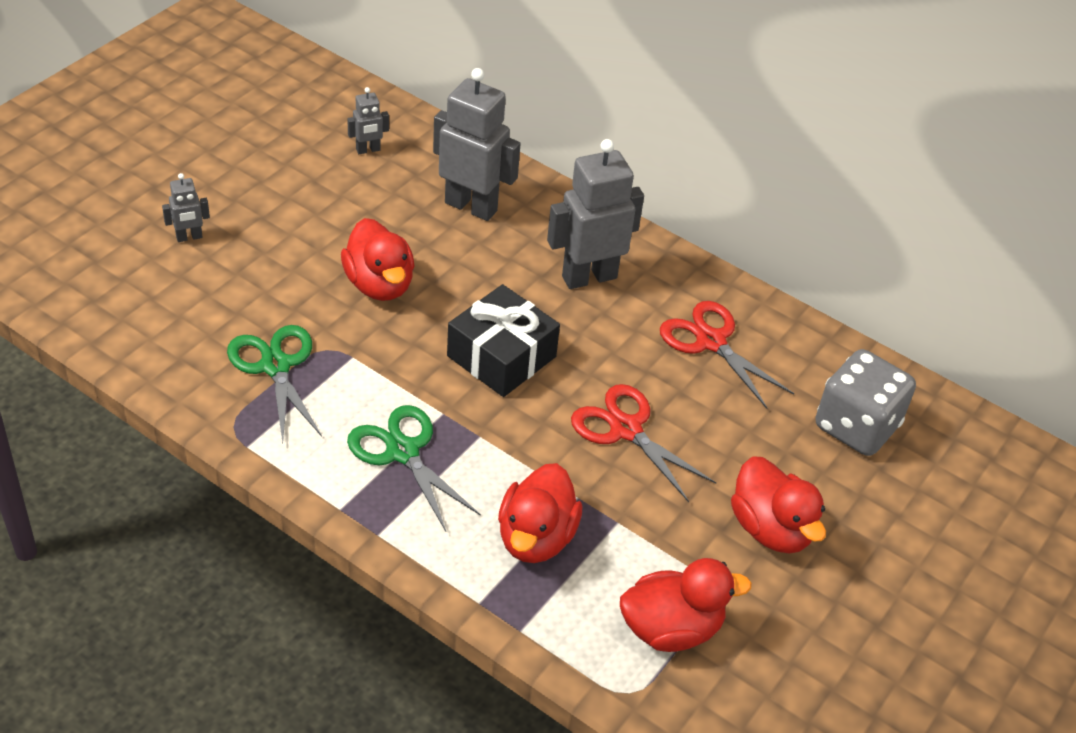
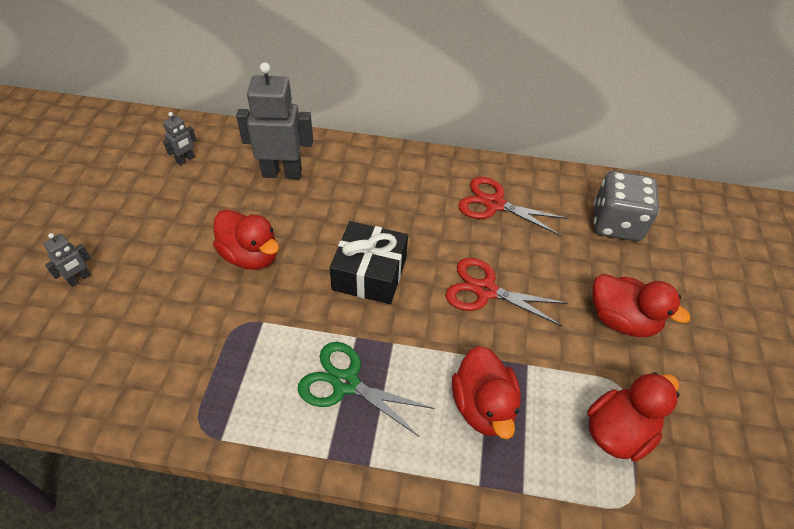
camera: 25 degrees left, 5 degrees up
(276, 366) = (207, 356): green scissors -> none
(589, 277) = (390, 191): grey robot -> none

